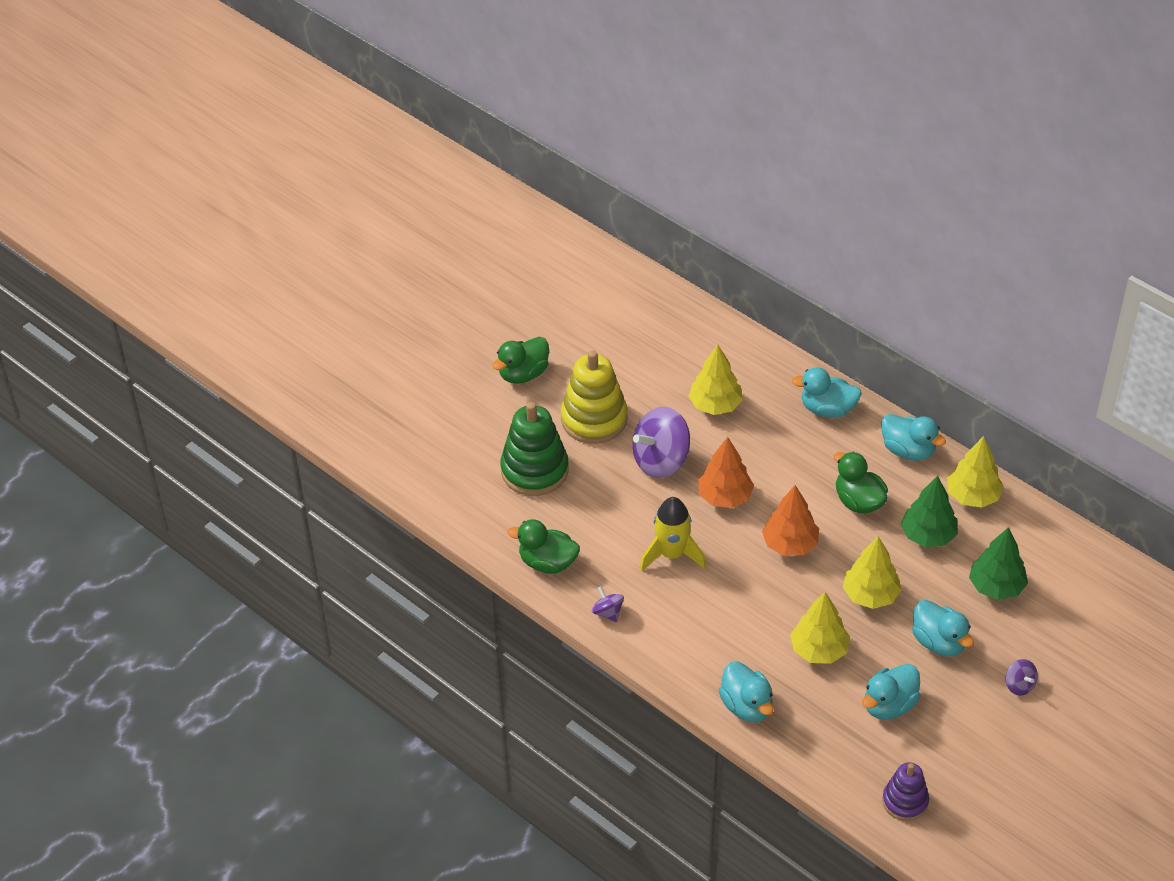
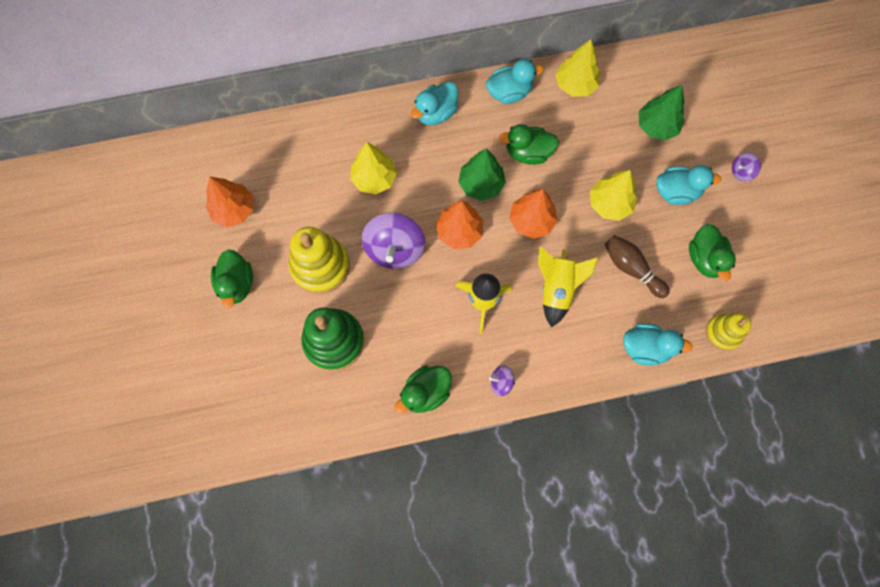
camera: 55 degrees left, 25 degrees up
(588, 329) = (234, 210): none -> orange tree
(739, 603) = (557, 289): none -> yellow rocket
(819, 650) = (631, 268): yellow tree -> brown bowling pin
(823, 762) = (723, 333): none -> yellow stacking toy
(889, 705) = (705, 259): turquoise duck -> green duck
(905, 801) = (785, 306): purple stacking toy -> none
(928, 535) = (587, 134): green tree -> green tree (481, 184)
(1019, 685) = (741, 172): purple spinning top -> purple spinning top turned 150 degrees clockwise

